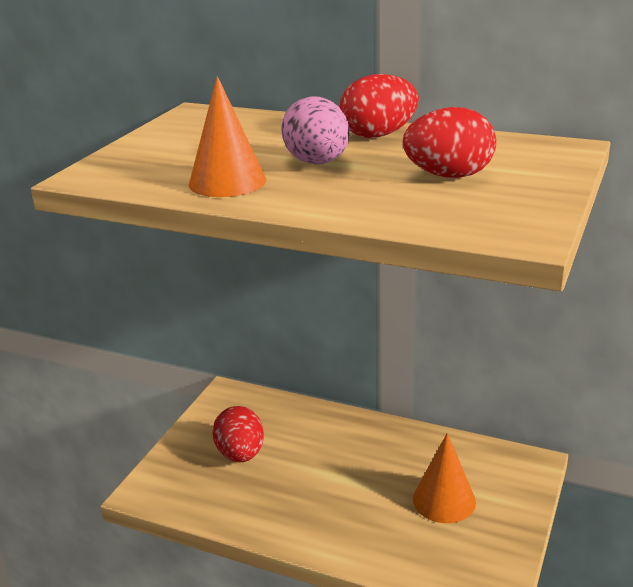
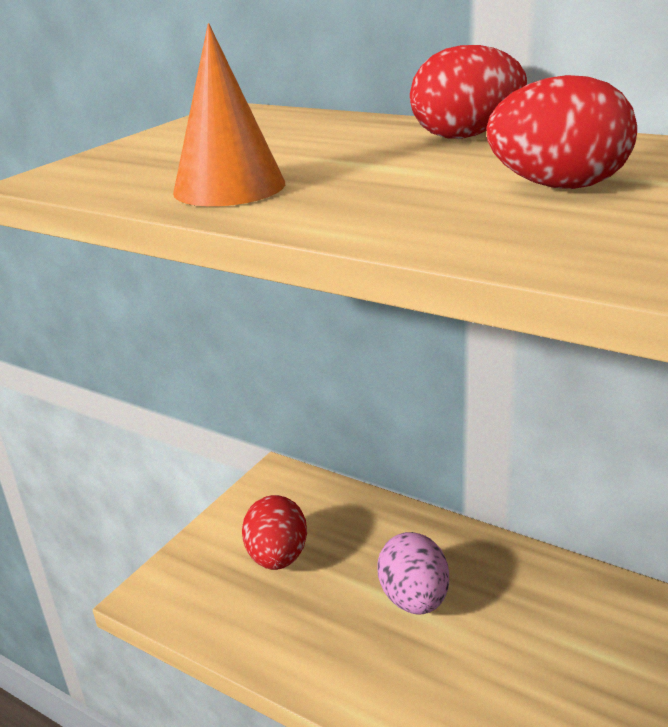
camera: 10 degrees right, 0 degrees up
(317, 163) = (366, 167): pink egg -> pink egg (414, 599)
(444, 500) = (536, 653): orange cone -> none

